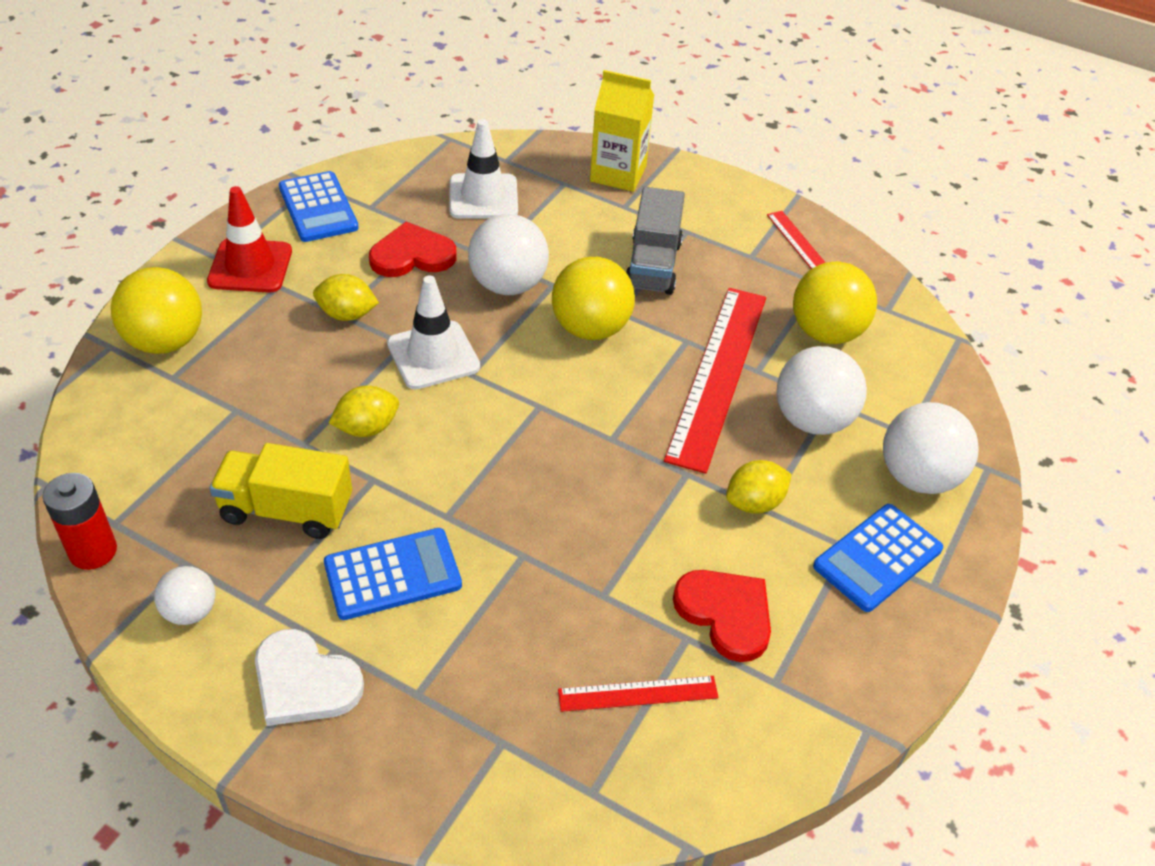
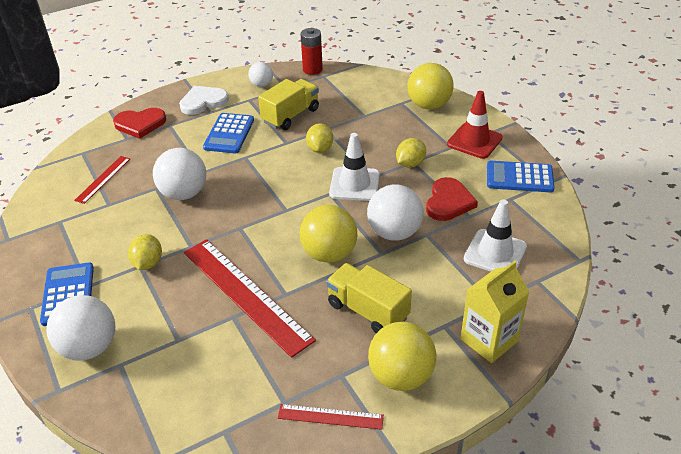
camera: 125 degrees right, 5 degrees down
(653, 265) = (368, 311): grey truck -> yellow truck
(726, 614) = (105, 221): red heart -> red heart (140, 124)
(812, 420) = (173, 321): white ball -> white ball (184, 194)
(826, 332) = (234, 374): yellow ball -> yellow ball (401, 376)

